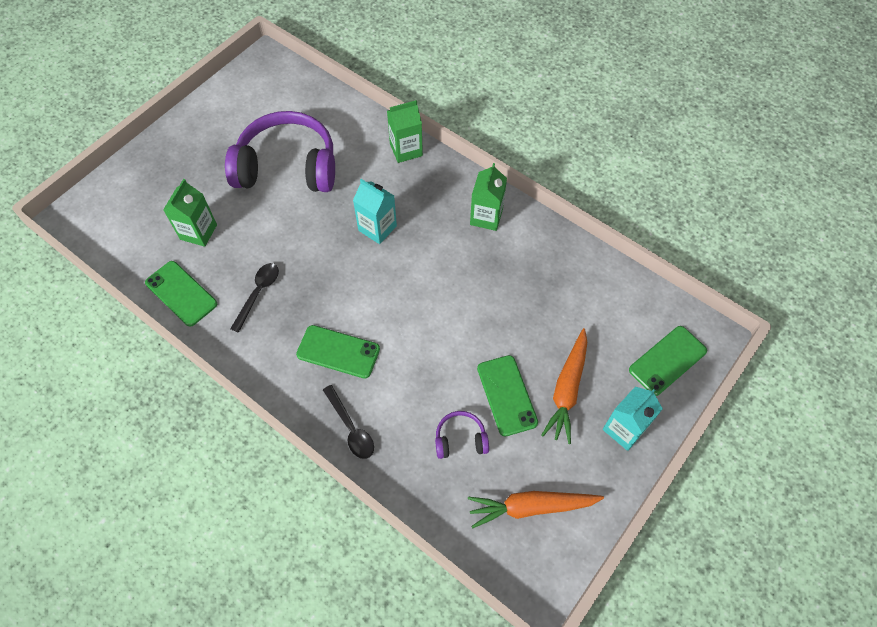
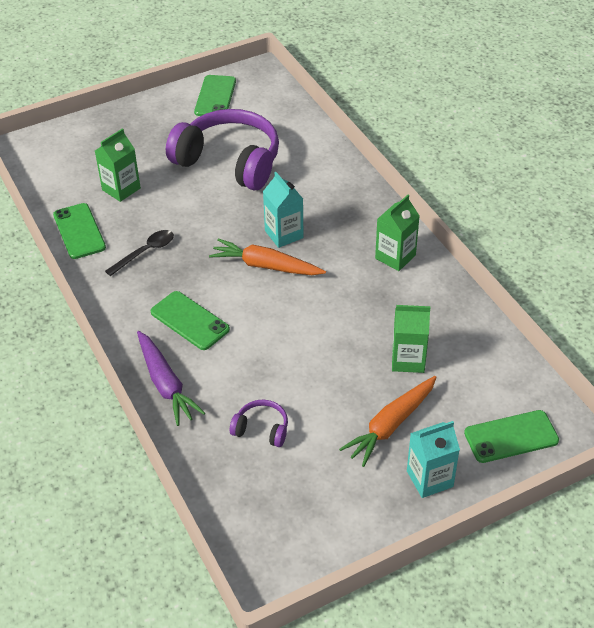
camera: 25 degrees right, 15 degrees down
(351, 428) = (166, 384): black spoon -> purple carrot
(406, 150) = (349, 179): green carton -> green carton (408, 360)
(507, 395) = (328, 409): green phone -> green phone (215, 97)
(531, 507) = (296, 508): orange carrot -> orange carrot (266, 266)

